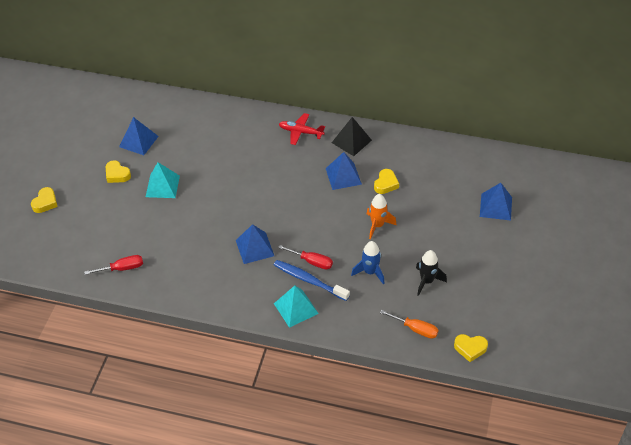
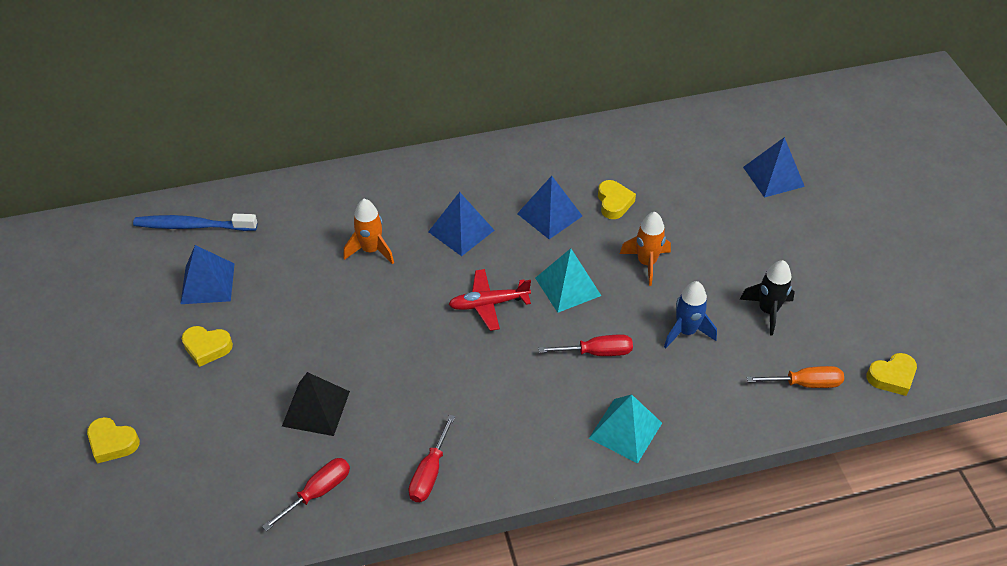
camera: 30 degrees left, 0 degrees up
(45, 202) = (112, 443): yellow heart -> yellow heart turned 120 degrees clockwise
(162, 186) = (294, 335): turquoise pyramid -> turquoise pyramid (568, 286)
(181, 284) = (429, 473): none -> red screwdriver
(232, 157) = (371, 250): none -> orange rocket
(254, 248) = (501, 368): blue pyramid -> blue pyramid (461, 231)
(300, 132) = (445, 177): red plane -> red plane (488, 304)
(309, 280) = (613, 381): blue toothbrush -> blue toothbrush (193, 226)
(351, 141) = (525, 163): black pyramid -> black pyramid (316, 408)

